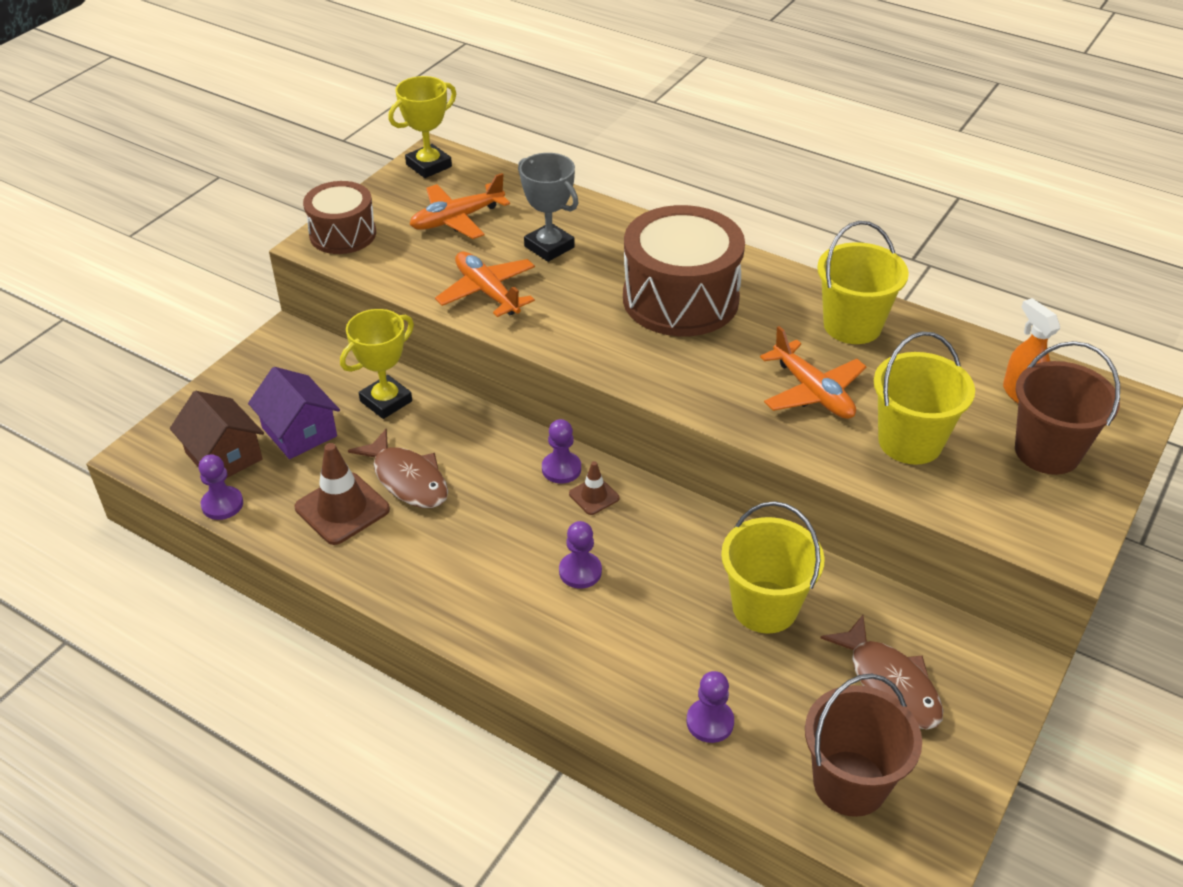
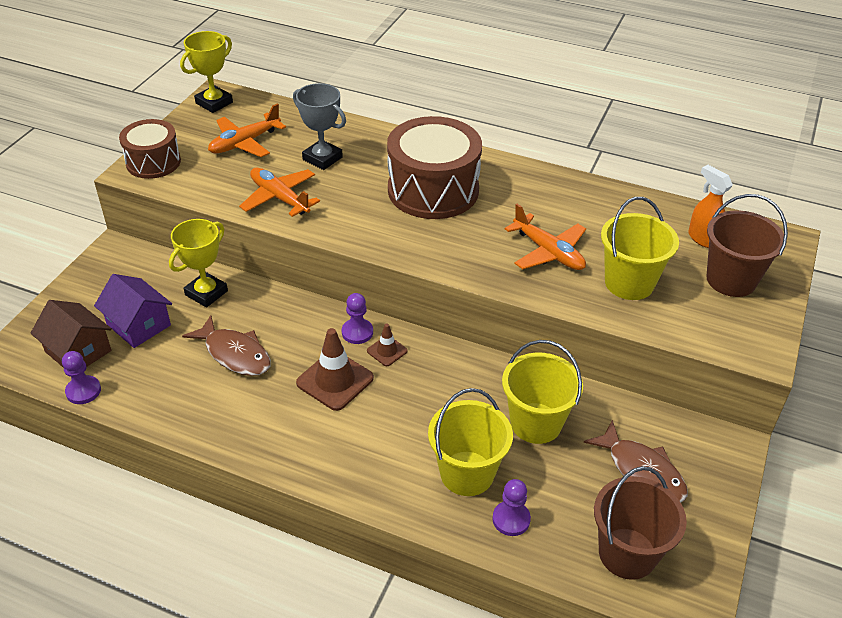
camera: 10 degrees left, 0 degrees up
(342, 509) = (185, 383): brown traffic cone -> brown traffic cone (335, 380)
(580, 571) = (387, 412): purple pawn -> none
(852, 325) = (567, 198): yellow bucket -> yellow bucket (467, 473)

